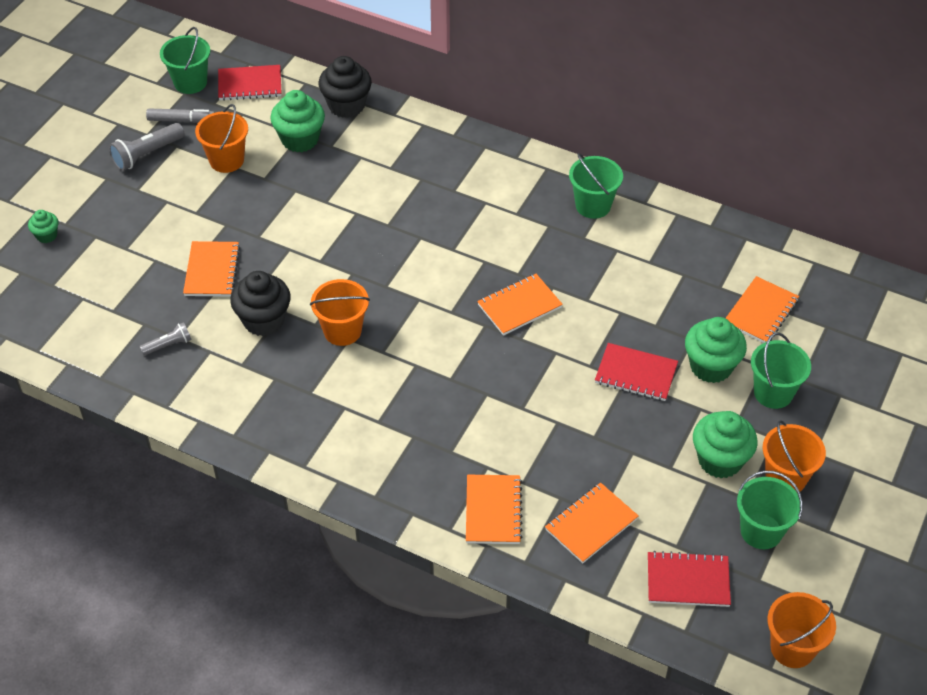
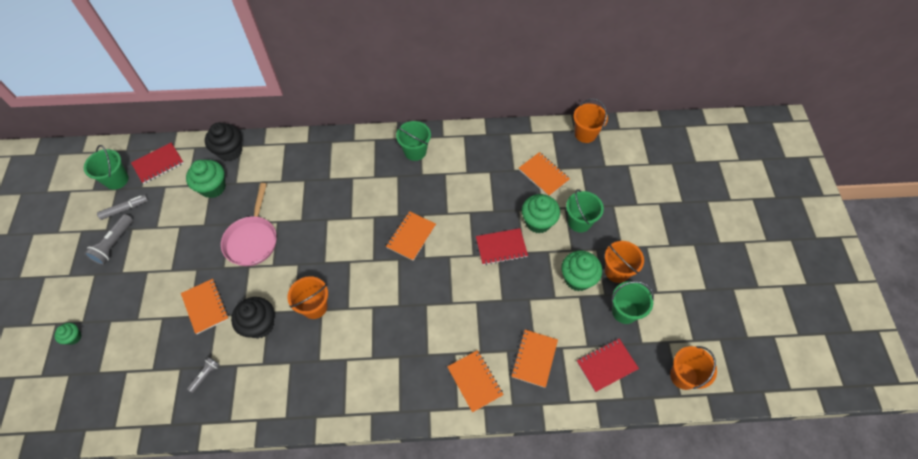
camera: 30 degrees left, 10 degrees up
(226, 160) = (172, 223): orange bucket -> orange bucket (585, 134)
(312, 221) = (252, 240): none -> pink pan
(761, 312) = (543, 175): orange notebook -> orange notebook turned 45 degrees counterclockwise

